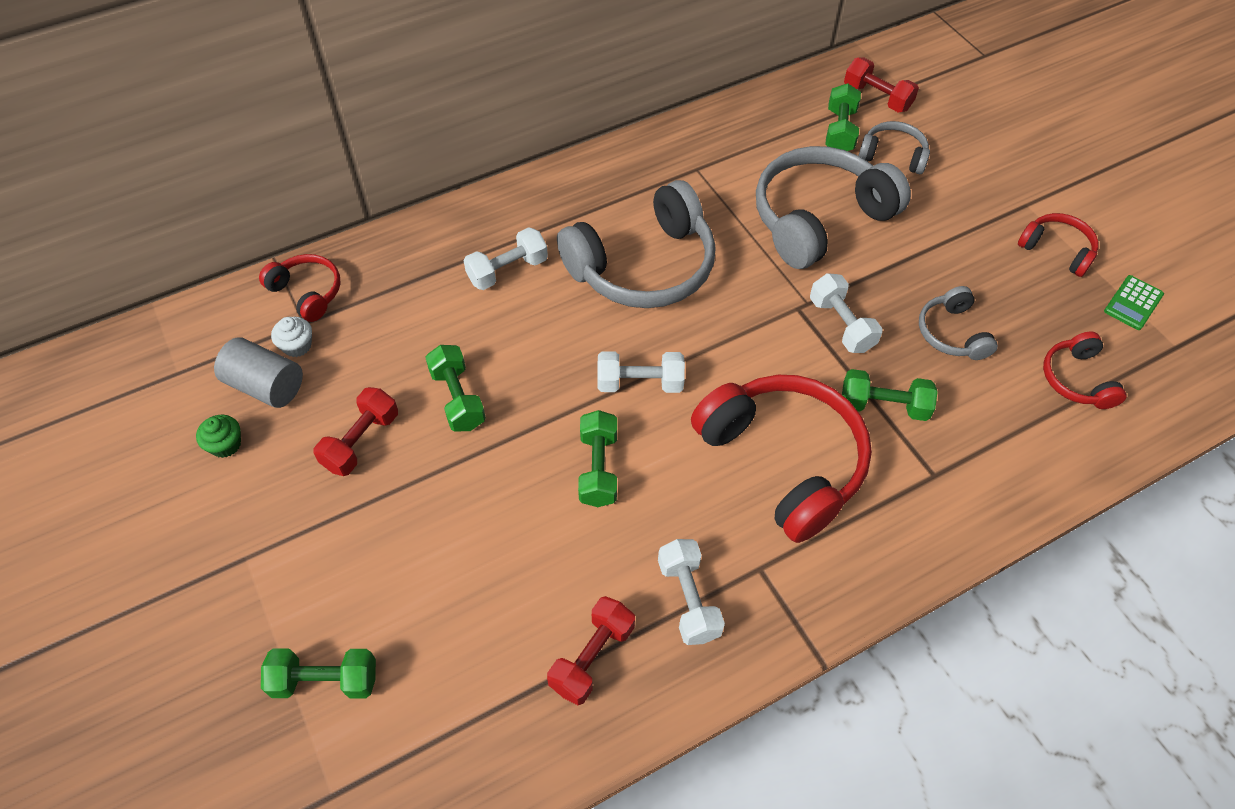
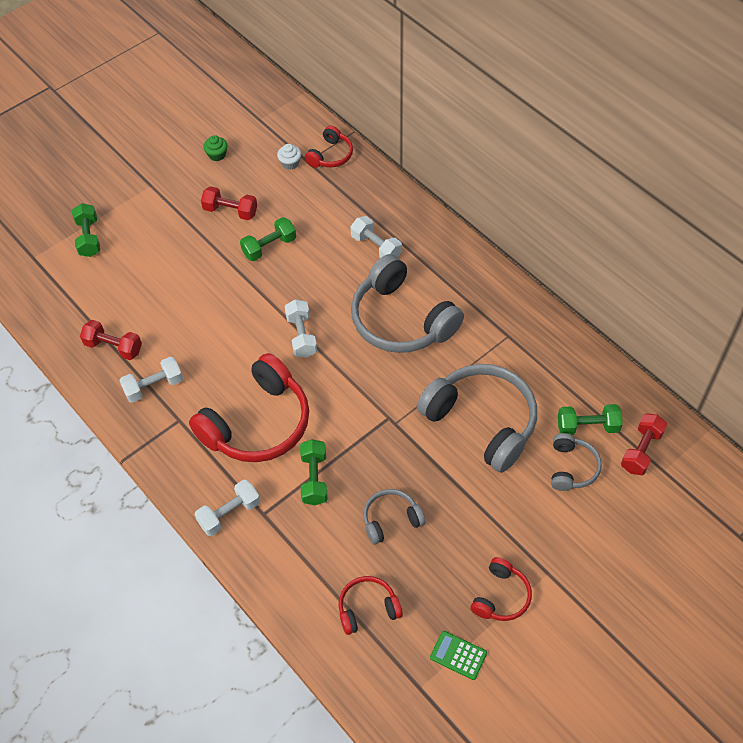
camera: 80 degrees right, 0 degrees up
(266, 386) = (259, 159): grey cylinder -> none
(598, 468) = (233, 326): green dumbbell -> none
(841, 324) = (380, 446): white dumbbell -> white dumbbell (229, 514)

